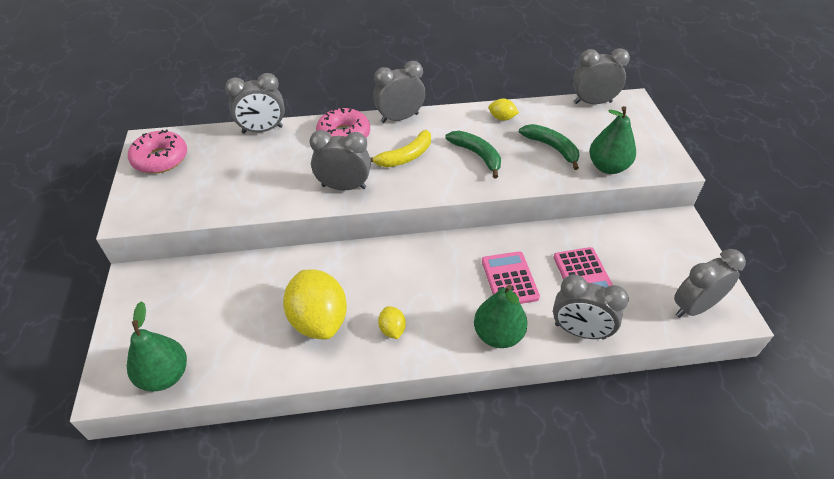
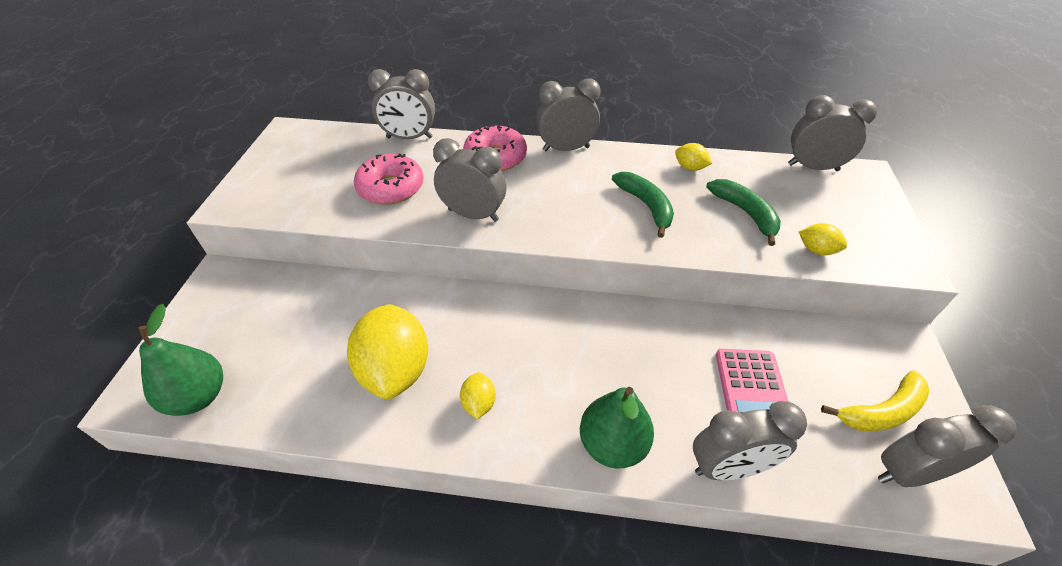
camera: 15 degrees right, 0 degrees up
(160, 159) = (291, 150): pink donut -> pink donut (391, 188)
(405, 156) = (558, 193): yellow banana -> yellow banana (881, 411)
(509, 279) = (649, 371): pink calculator -> none
(580, 331) = (728, 467): grey clock -> grey clock turned 45 degrees counterclockwise
(607, 167) = (816, 250): green pear -> yellow lemon

